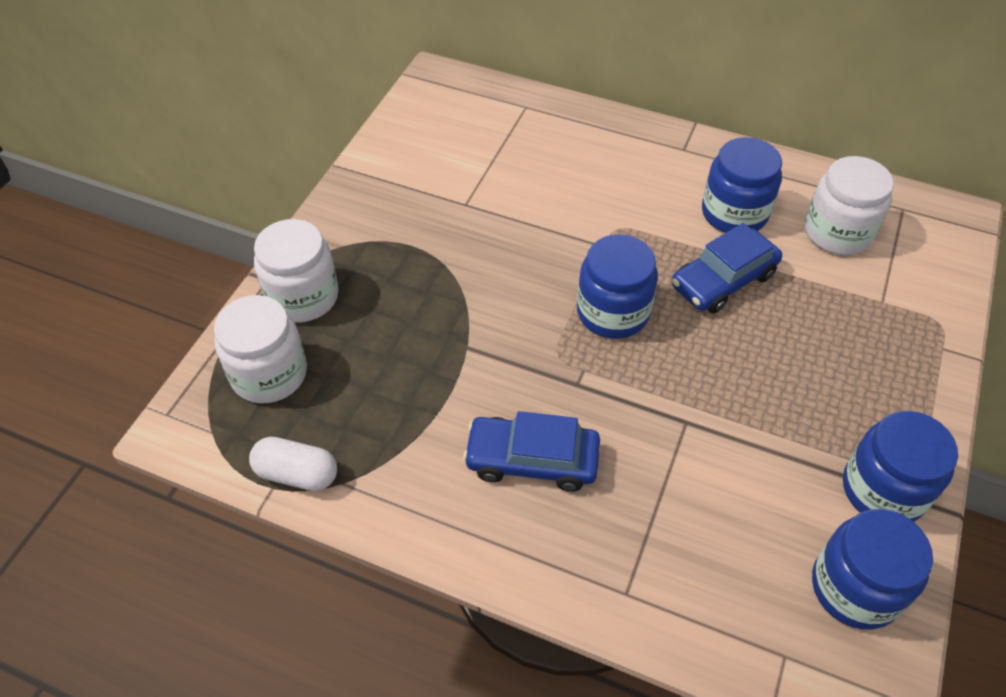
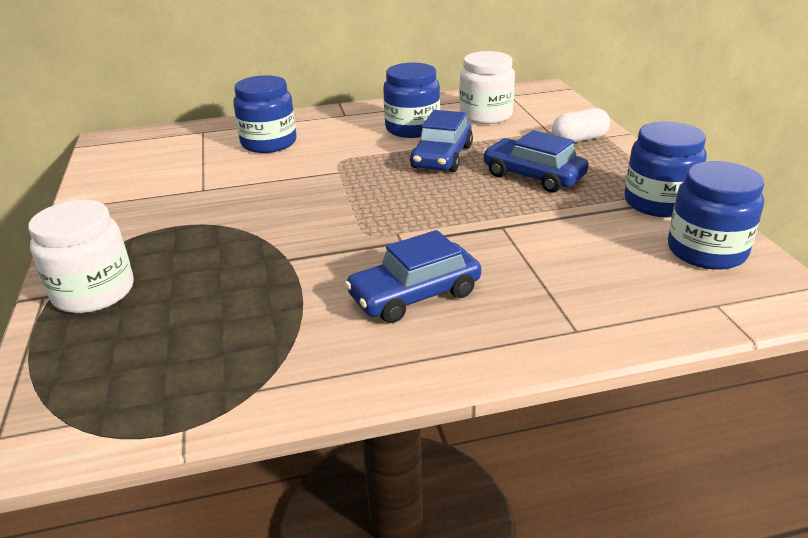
camera: 35 degrees left, 20 degrees down
(269, 374) = (103, 354): white jar -> none
(297, 474) = (201, 406): white capsule -> white capsule (579, 139)
(613, 312) = (384, 198): blue jar -> blue jar (269, 143)
(790, 367) = (533, 176): none -> blue car

